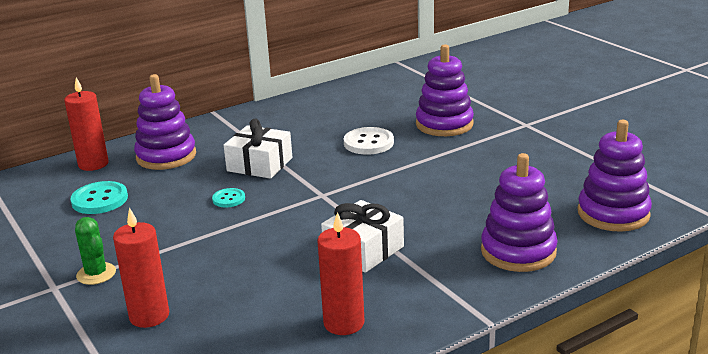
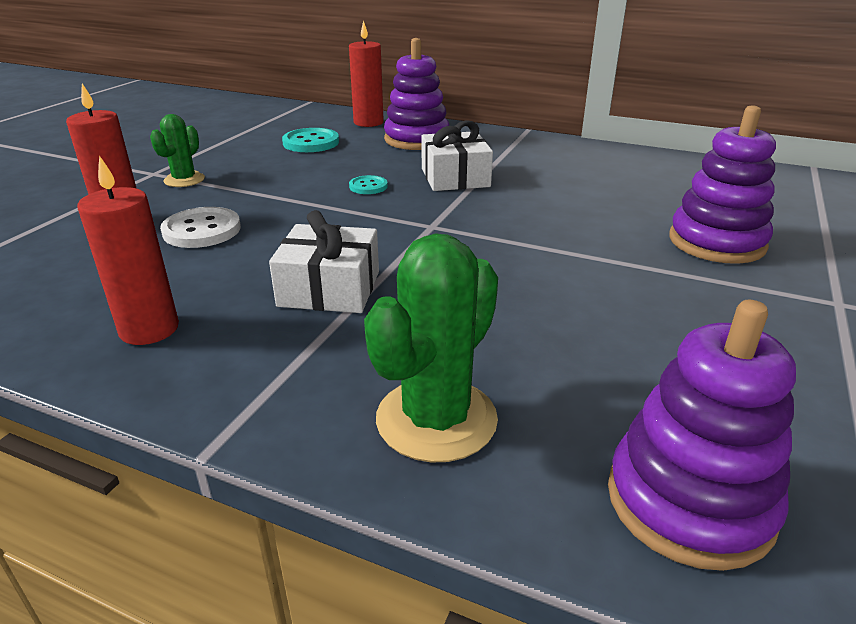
camera: 55 degrees right, 5 degrees up
(368, 143) = (587, 213): white button -> white button (202, 230)
(518, 251) = (436, 419): purple stacking toy -> green cactus

